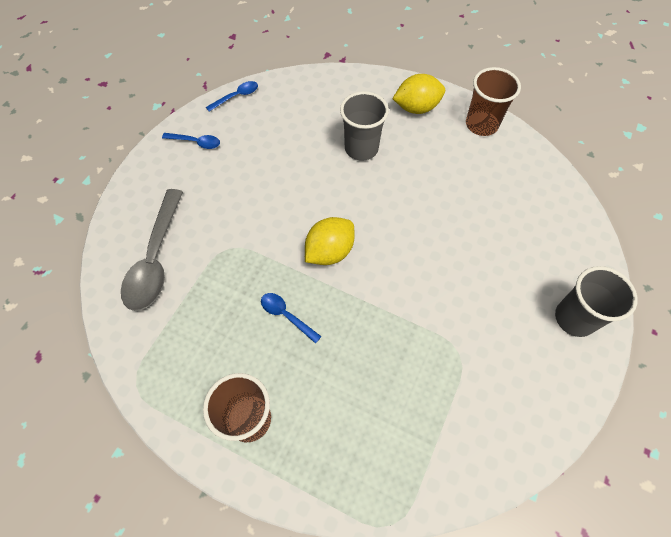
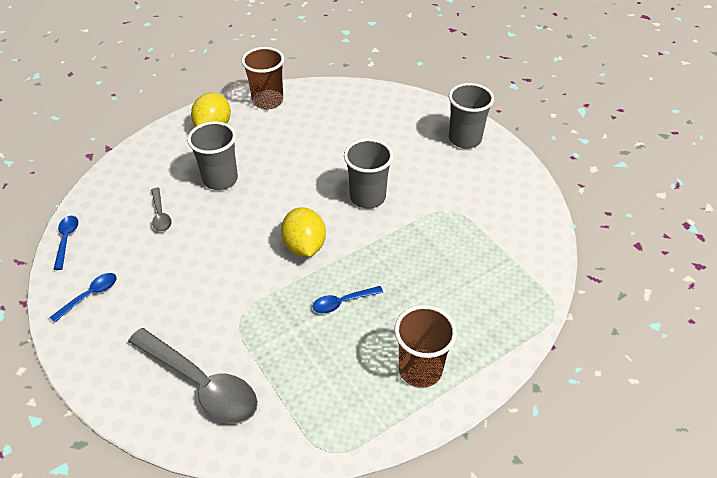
camera: 60 degrees left, 15 degrees down
(296, 134) = (160, 215): none -> grey spoon
(422, 270) = (367, 197): none -> grey cup

